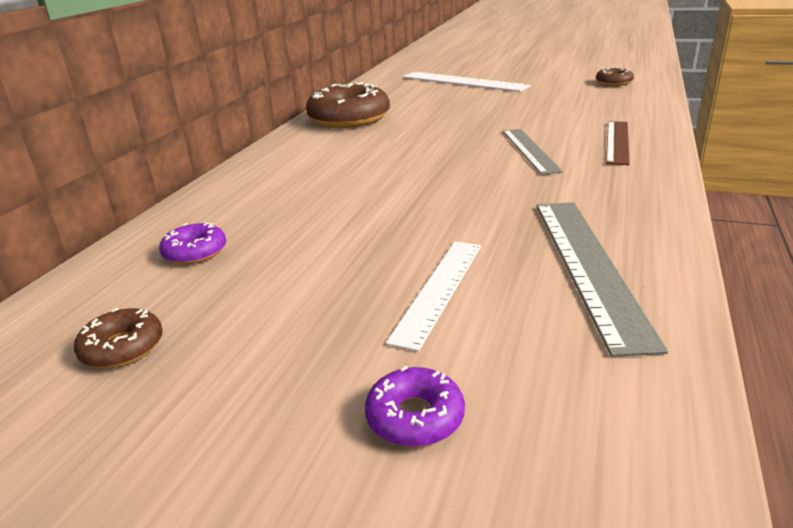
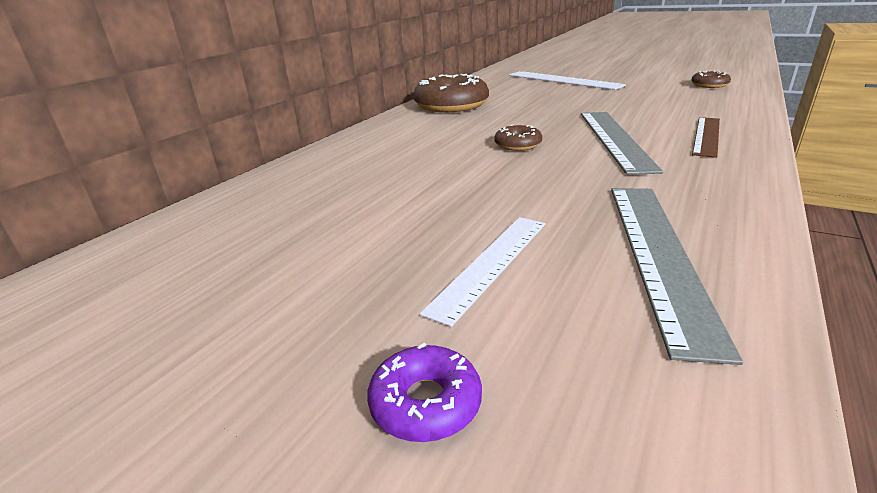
camera: 10 degrees right, 0 degrees up
(122, 348) = (172, 290): brown donut -> brown donut (517, 145)
(195, 252) = (275, 208): purple donut -> none
(530, 150) = (614, 139): grey ruler -> grey ruler, size x1.51

